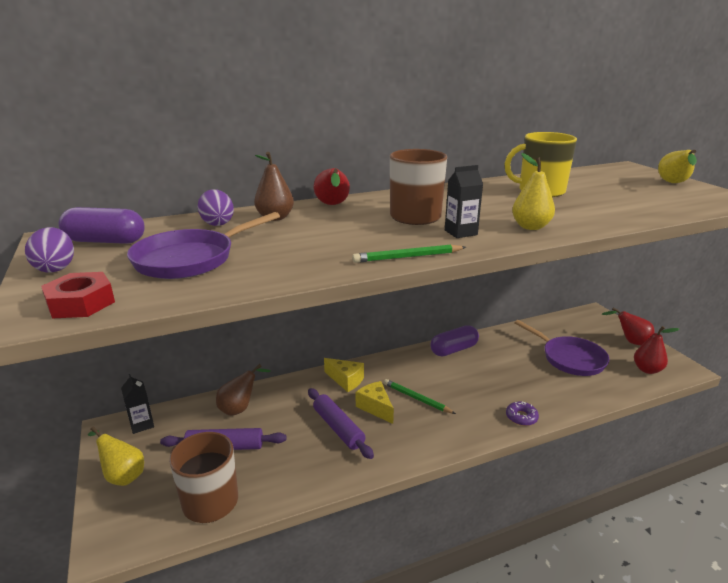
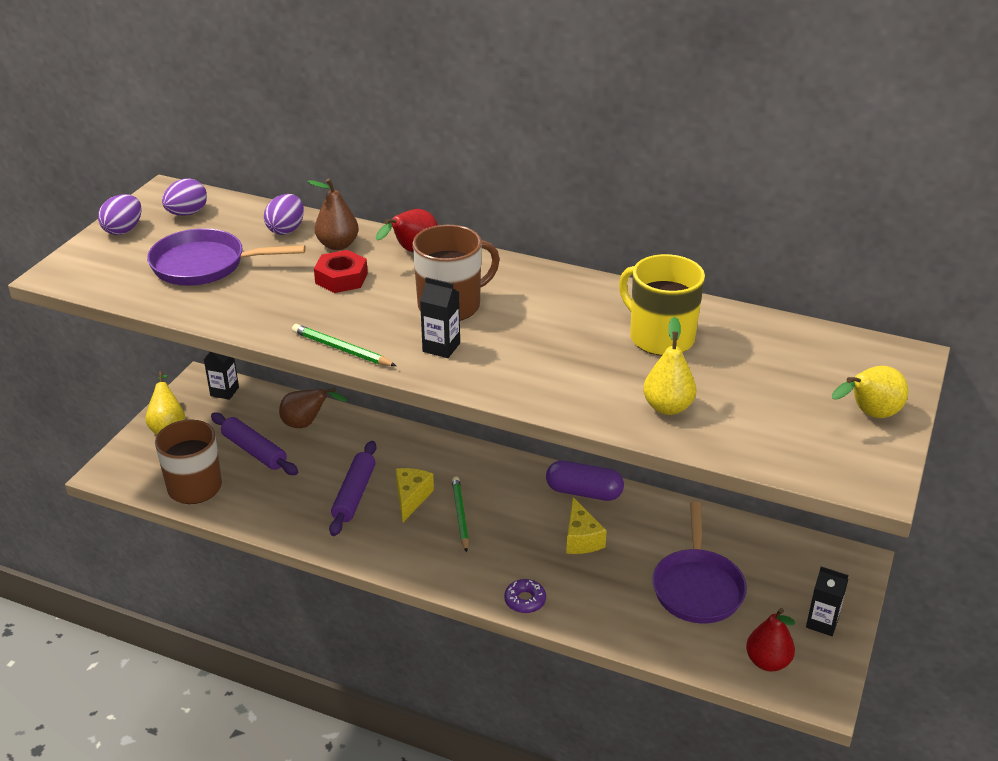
camera: 45 degrees right, 10 degrees up
(81, 303) = (93, 275): red nut -> red nut (341, 278)
(105, 241) = (187, 213): purple capsule -> purple egg
(346, 380) = (426, 455): yellow cheese -> yellow cheese (581, 539)
(530, 227) = (517, 377): yellow pear -> yellow pear (667, 407)
(630, 341) = (822, 623): red pear -> black carton

